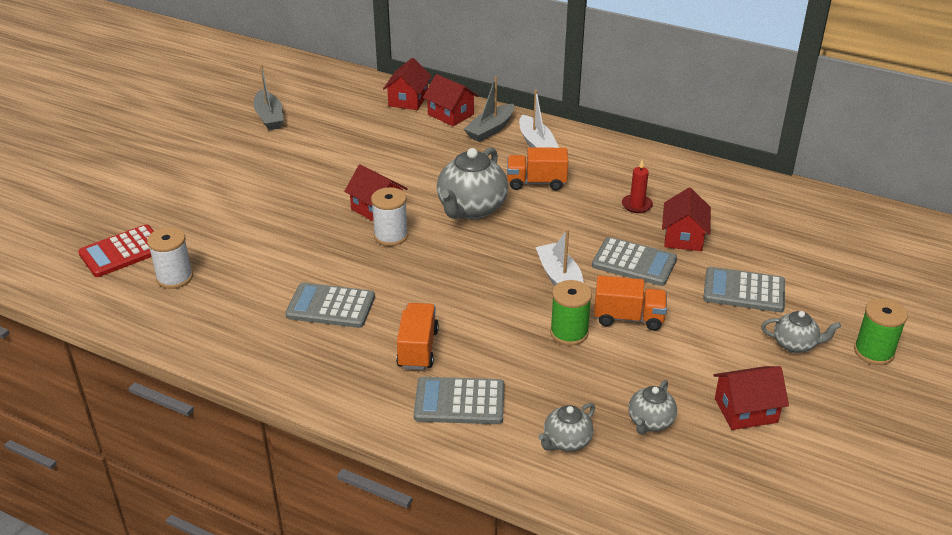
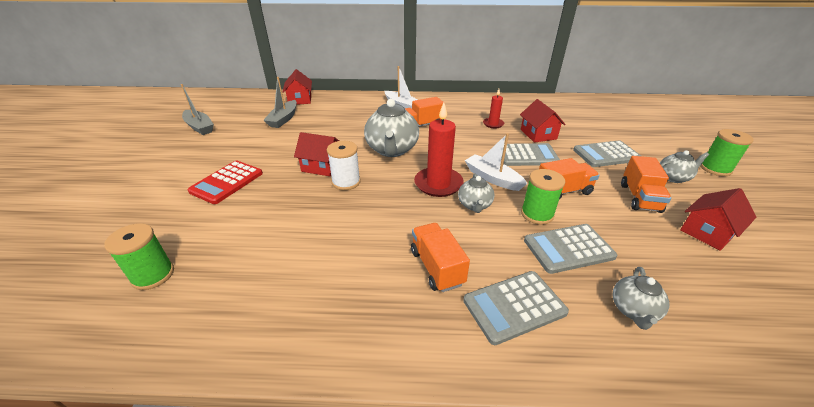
camera: 25 degrees left, 0 degrees up
(123, 252) = (82, 266): red calculator -> red calculator (227, 182)
(175, 277) = (153, 275): white spool -> green spool
(330, 306) = (332, 254): grey calculator -> grey calculator (568, 248)
(451, 114) = (334, 101): red house -> none
(490, 129) = (367, 104): grey boat -> grey boat (283, 119)
(490, 267) = (438, 184): none -> red candle
(650, 422) = (666, 266): grey teapot -> grey teapot (474, 205)
(715, 353) = (639, 198): none -> orange truck

